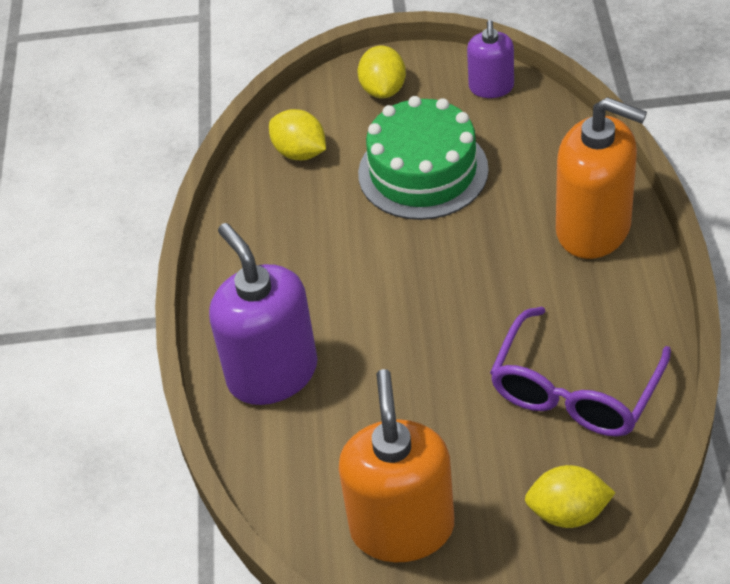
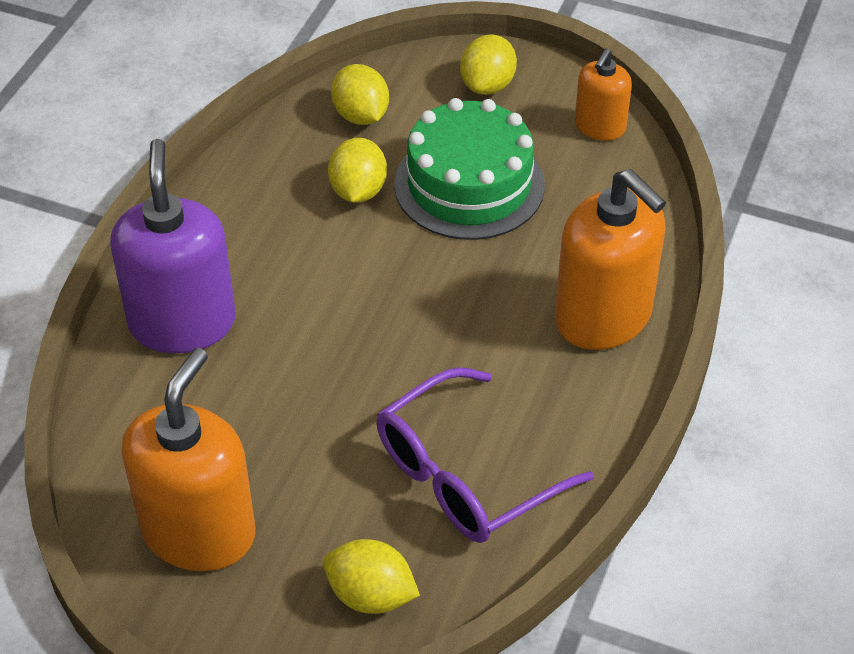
camera: 20 degrees right, 0 degrees up
(340, 212) = (358, 191): none -> yellow lemon
(491, 87) = (599, 127): purple soap dispenser -> orange soap dispenser

